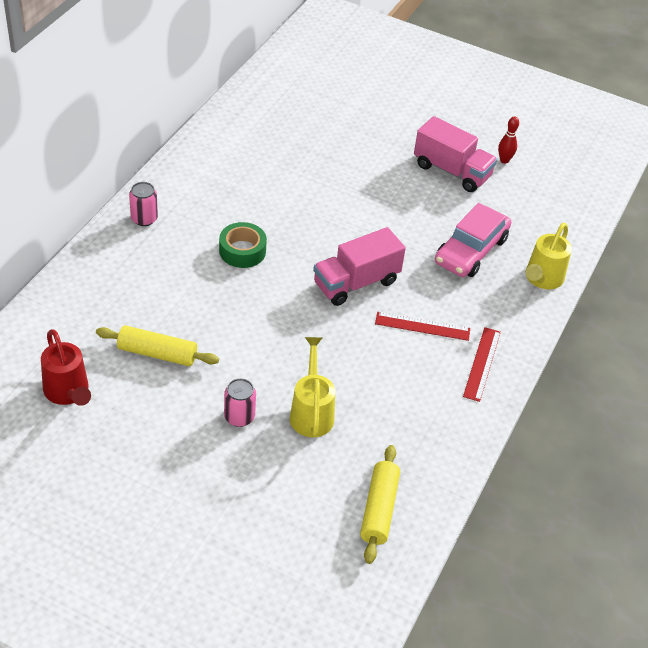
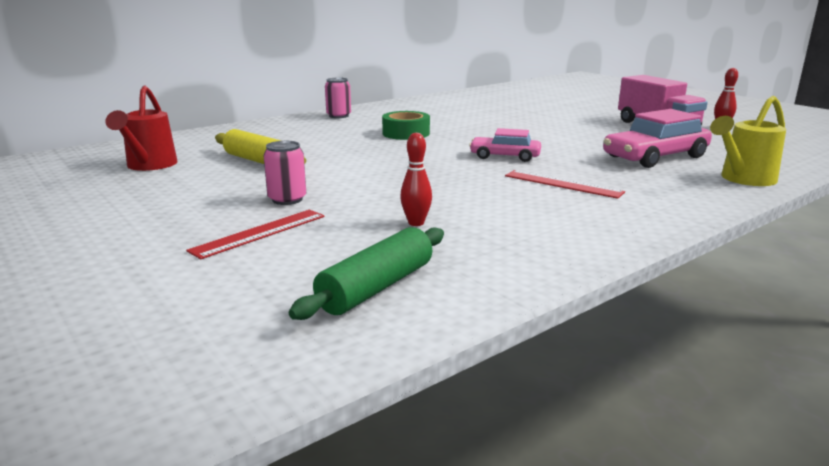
camera: 30 degrees right, 25 degrees down
(311, 412) = (371, 209): yellow watering can -> none
(354, 423) = (416, 223): none -> red bowling pin
(356, 283) = (505, 156): pink truck -> pink car
(379, 509) = (377, 287): yellow rolling pin -> green rolling pin
(482, 363) = (627, 213): red ruler -> red ruler (260, 233)

